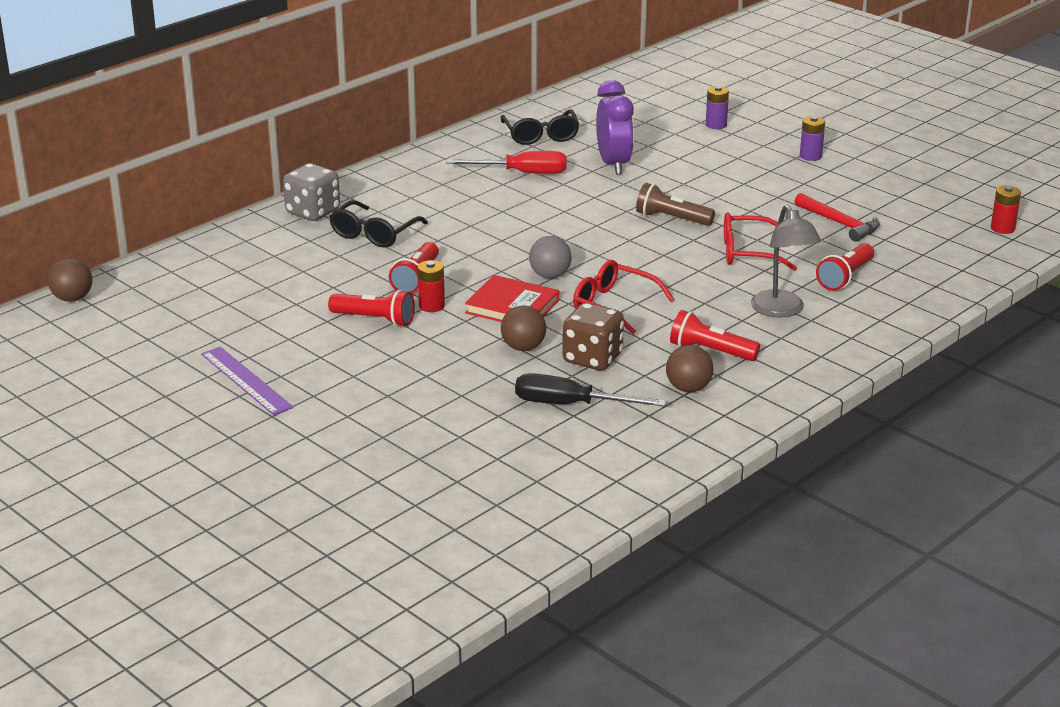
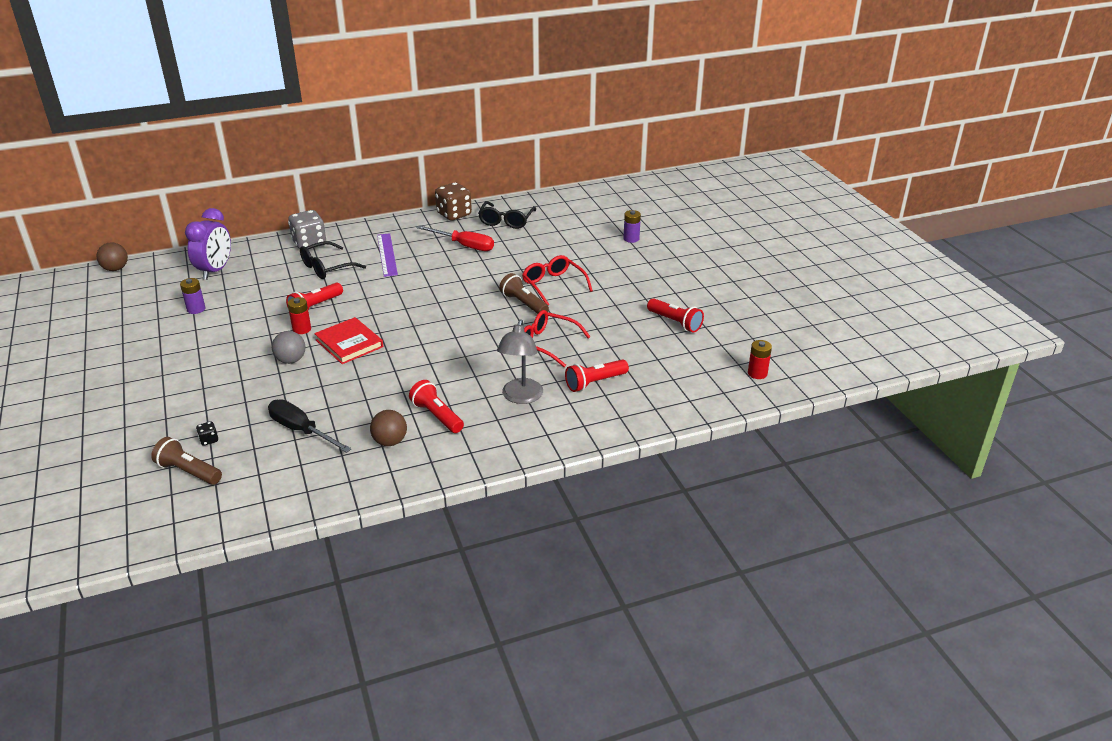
camera: 25 degrees right, 5 degrees up
(246, 380) = (138, 352): purple ruler -> purple ruler (387, 254)
(375, 320) = (258, 330): red flashlight -> red flashlight (675, 322)
(469, 443) = (209, 440): none -> black dice
(487, 478) = (188, 471): none -> brown flashlight
(523, 347) = (321, 377): brown ball -> none
(550, 275) = (398, 326): grey ball -> grey ball (291, 360)
(592, 358) = (354, 398): brown dice -> brown dice (454, 214)
(613, 164) = (530, 253): purple clock -> purple clock (215, 271)
(613, 305) = (413, 361): red glasses -> red glasses (553, 285)
(810, 156) = (672, 278): purple battery -> purple battery (196, 309)
(840, 223) = (637, 337): red hammer -> none

